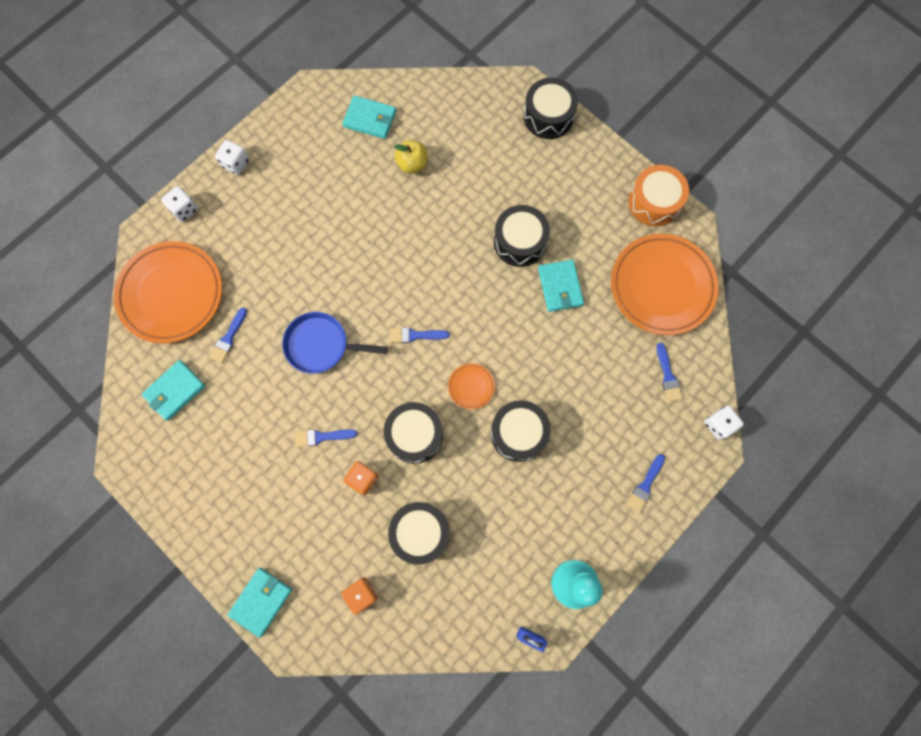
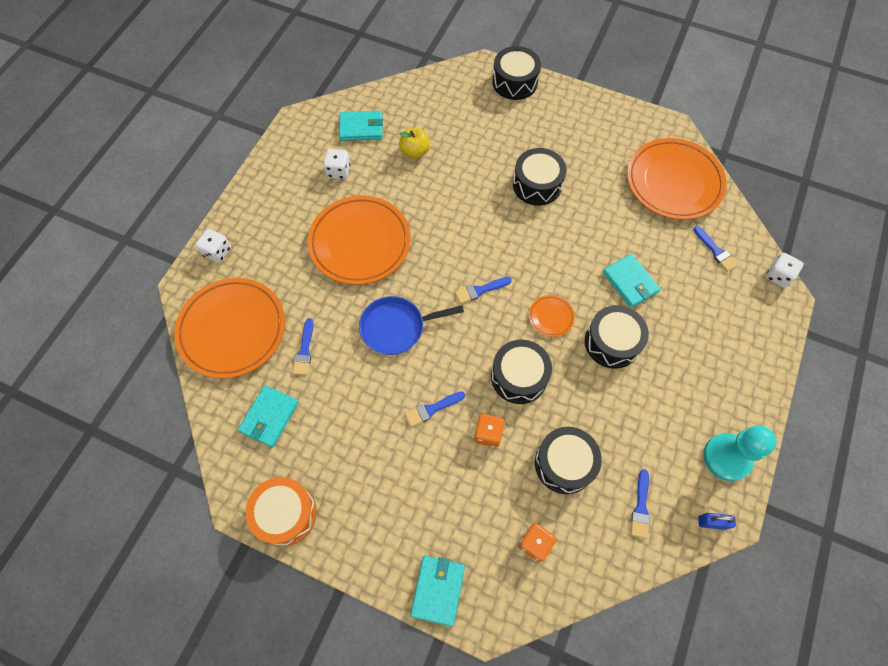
camera: 20 degrees left, 10 degrees down
(236, 163) = (252, 198): white dice -> white dice (338, 171)
(320, 246) = (360, 242): none -> orange plate
(560, 287) = (589, 209): turquoise wallet -> turquoise wallet (630, 282)
(645, 485) = (744, 348): blue brush -> blue brush (640, 507)
(654, 202) = (634, 120): orange drum -> orange drum (285, 514)

